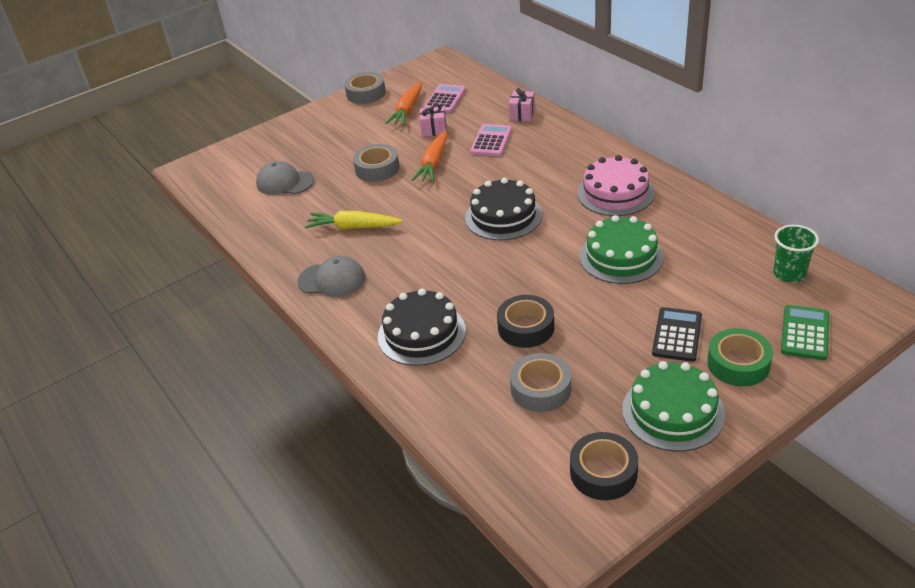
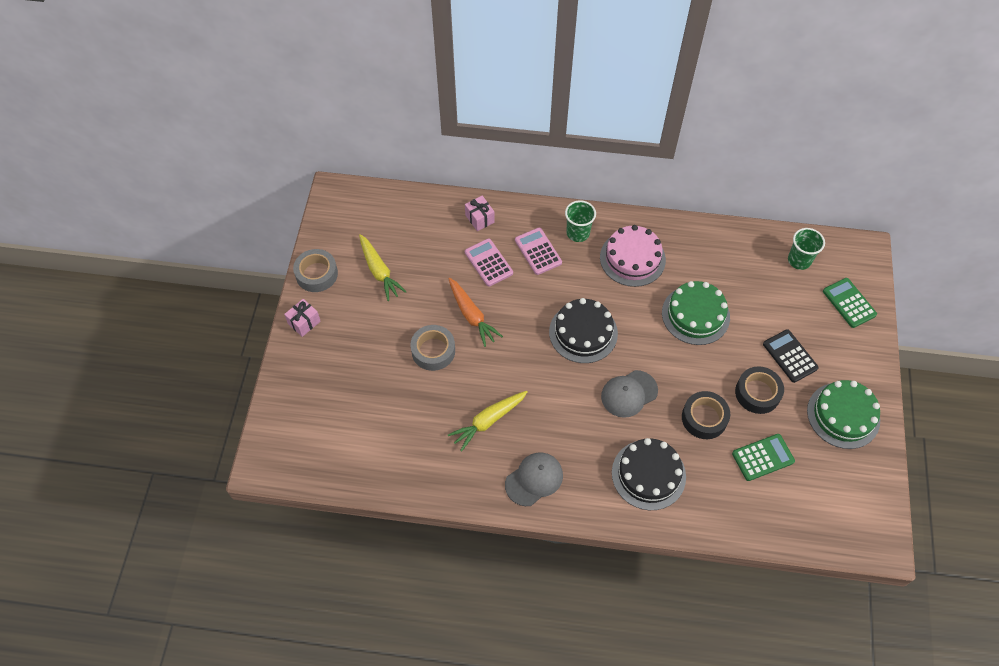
camera: 50 degrees left, 20 degrees up
(285, 182) = (374, 417): grey cap -> grey cap (629, 394)
(407, 110) = (379, 271): orange carrot -> yellow carrot
(434, 130) = (429, 279): pink gift -> pink gift (304, 322)
(445, 99) = (396, 239): pink calculator -> pink calculator (538, 251)
(541, 389) = (763, 457): grey tape -> green calculator
(590, 156) = (578, 233): none -> green cup
(603, 472) = (853, 486): black tape -> black tape (757, 393)
(738, 364) = (840, 353): green tape -> none

